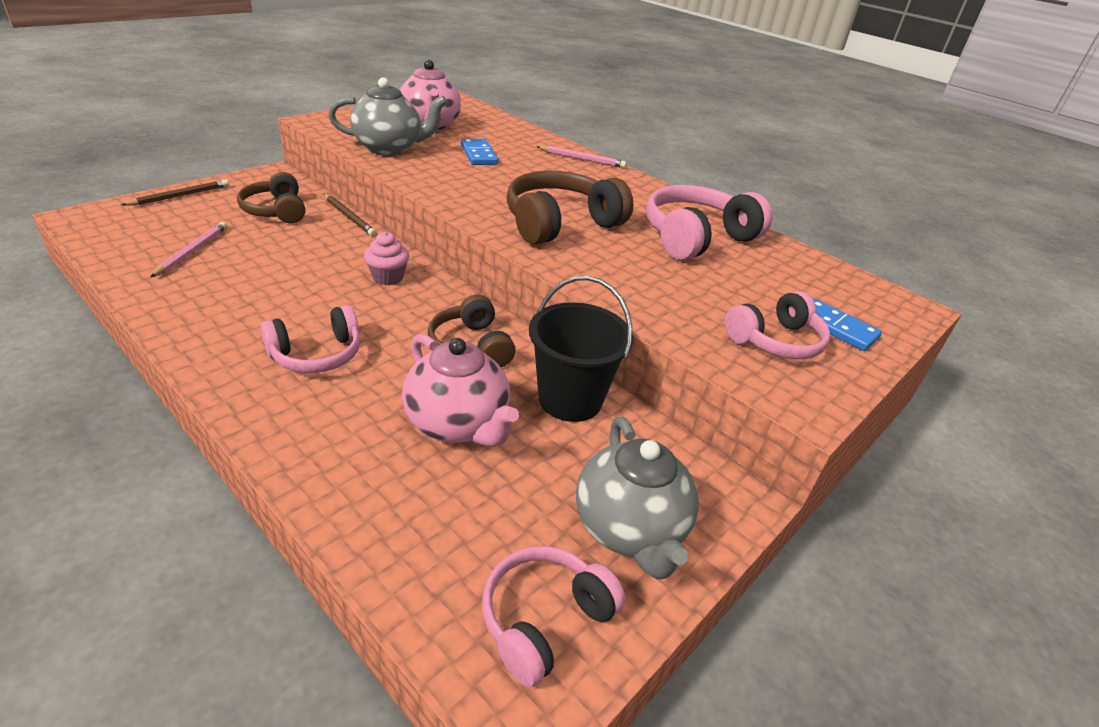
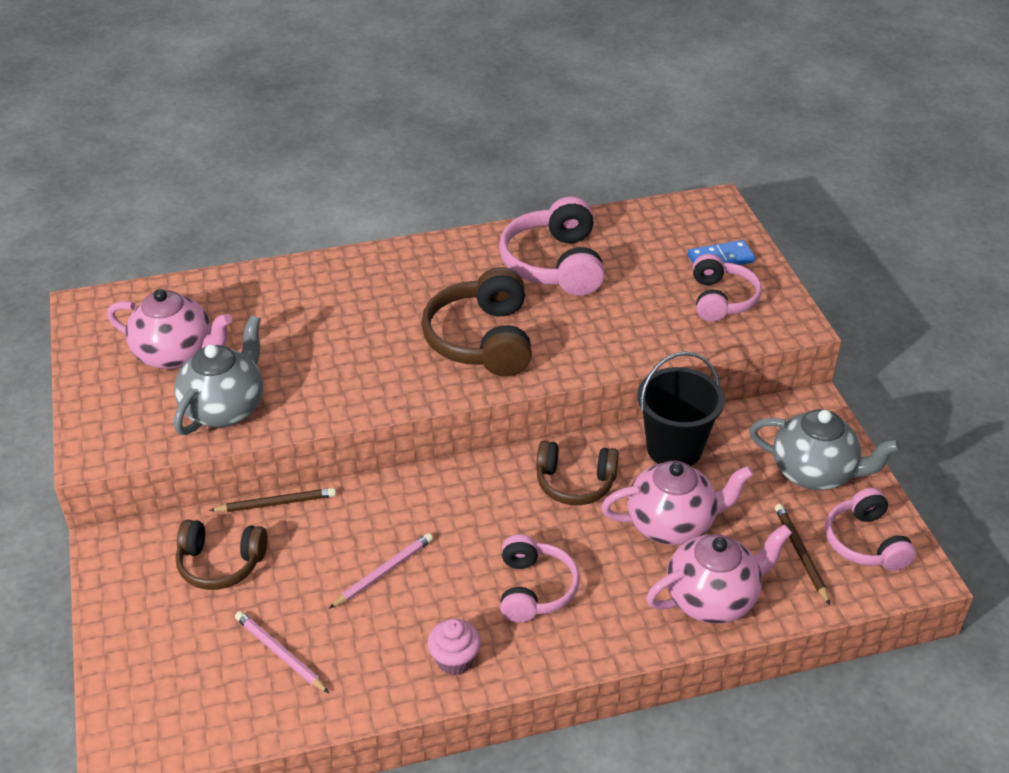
camera: 55 degrees left, 5 degrees up
(180, 196) = (120, 648): brown pencil -> brown pencil (801, 554)
(362, 484) = (712, 599): none -> pink teapot
(388, 277) = (428, 506): pink cupcake -> pink cupcake (455, 660)
(478, 154) = (288, 341): blue domino -> none
(582, 159) = (347, 266): pink pencil -> pink pencil (383, 572)

